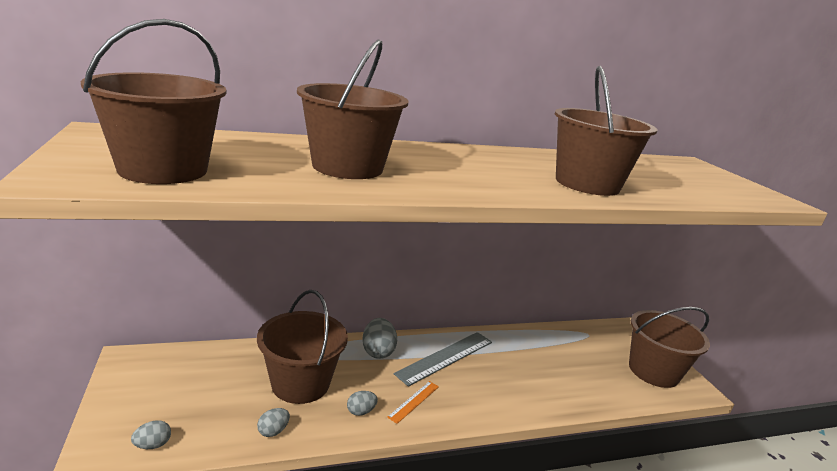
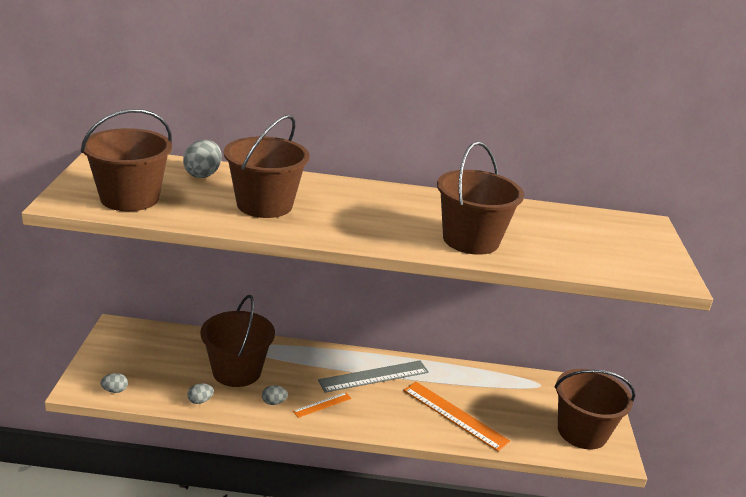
camera: 20 degrees right, 5 degrees up
(378, 351) = (315, 359): grey egg -> grey egg (203, 174)
(543, 381) = (454, 415): none -> orange ruler

